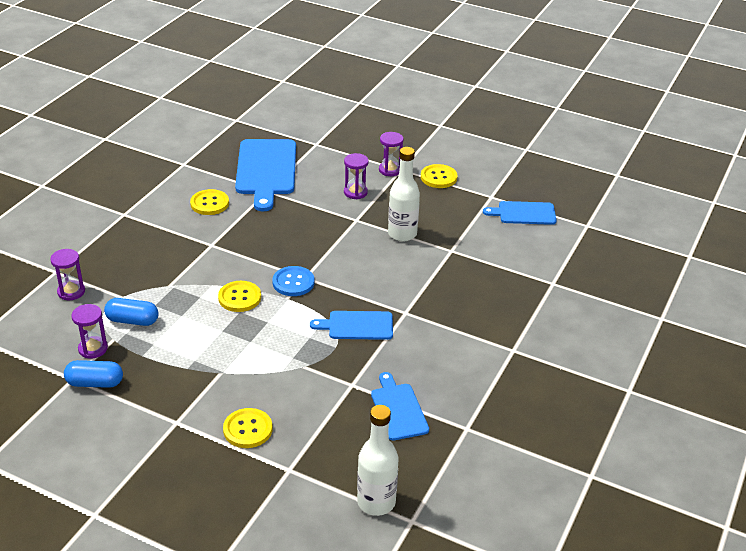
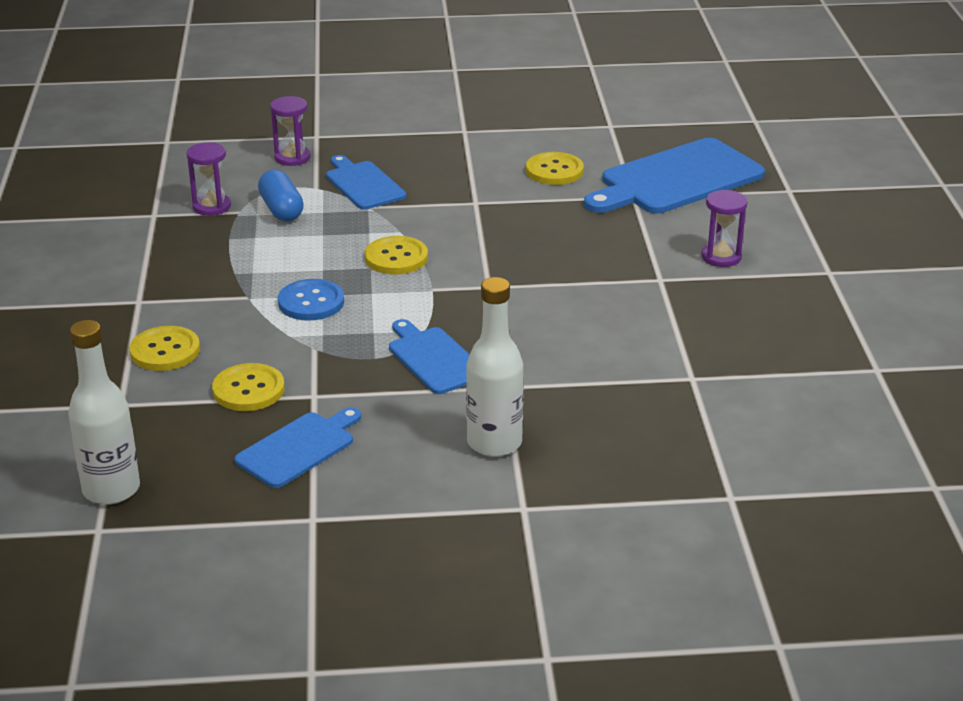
camera: 60 degrees right, 5 degrees down
(95, 383) = (158, 230): blue capsule -> none
(293, 282) = (468, 282): blue button -> blue button (311, 302)
(390, 170) = (814, 264): purple hourglass -> none
(402, 234) = (676, 325): white bottle -> white bottle (494, 443)
(438, 177) = (856, 308): yellow button -> yellow button (248, 390)
(524, 213) = (876, 413): blue cutting board -> blue cutting board (363, 184)

